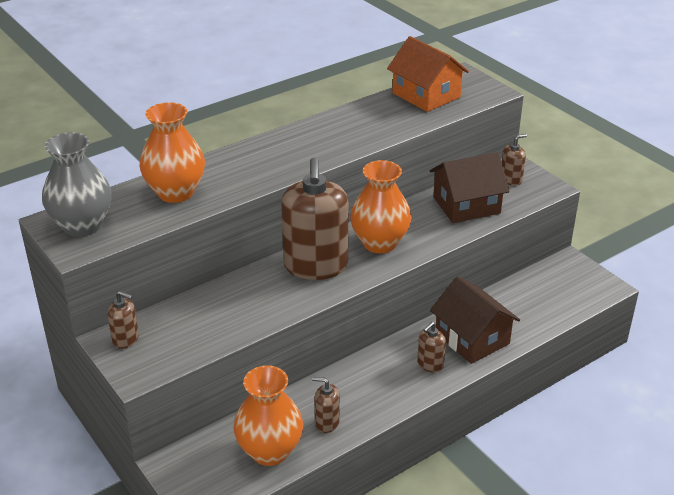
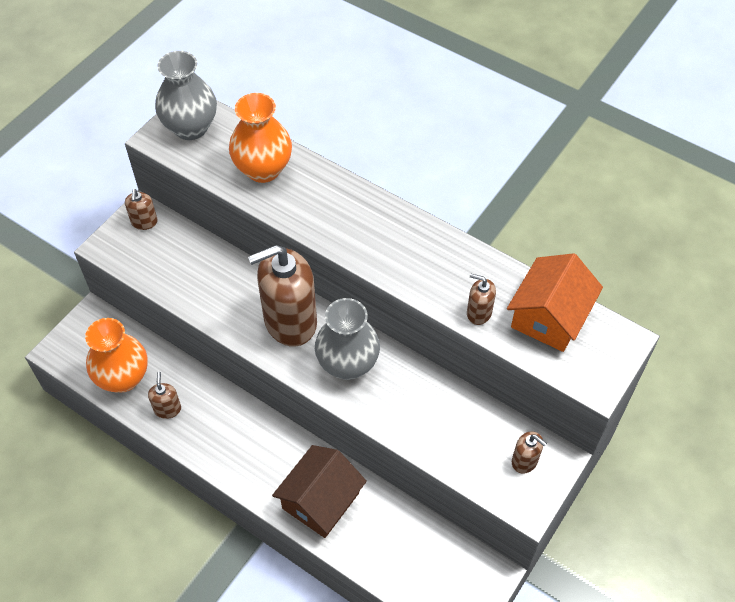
camera: 70 degrees right, 20 degrees up
(379, 243) = (347, 364): orange vase -> grey vase
(430, 364) = (269, 472): brown soap dispenser -> brown soap dispenser (479, 313)
(466, 205) = (451, 427): brown house -> none

